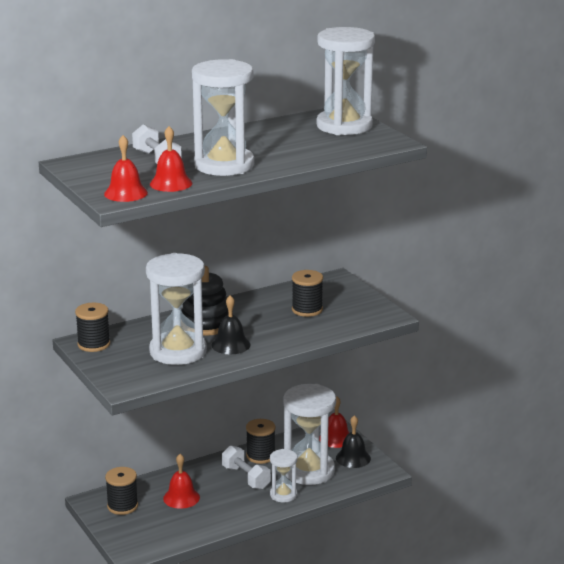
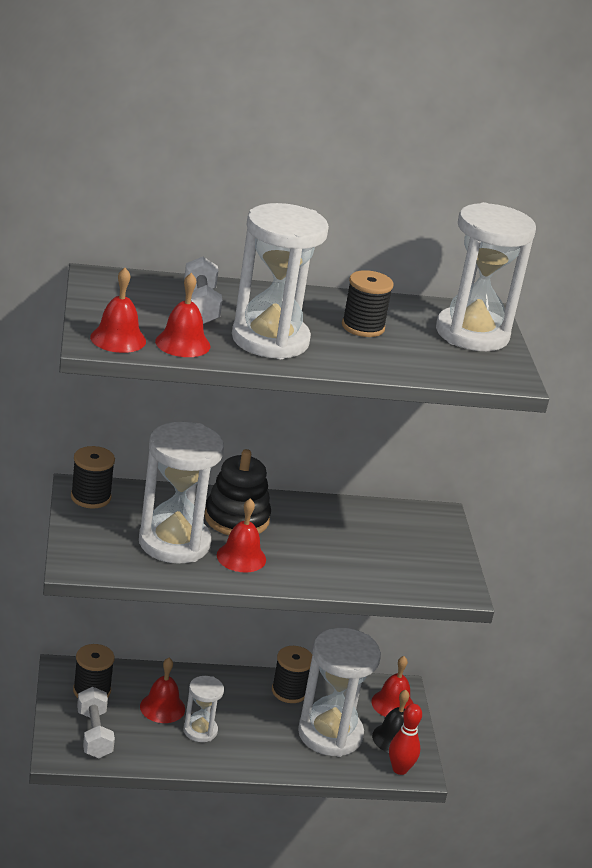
camera: 20 degrees right, 5 degrees up
(231, 345) = (241, 557): black bell -> red bell
(246, 478) = (252, 712): white dumbbell -> white dumbbell (94, 734)
(283, 495) = (278, 752): white hourglass -> white hourglass (200, 731)
(307, 310) = (369, 544): black spool -> black spool (363, 327)
(371, 474) = (400, 769): none -> red bowling pin

